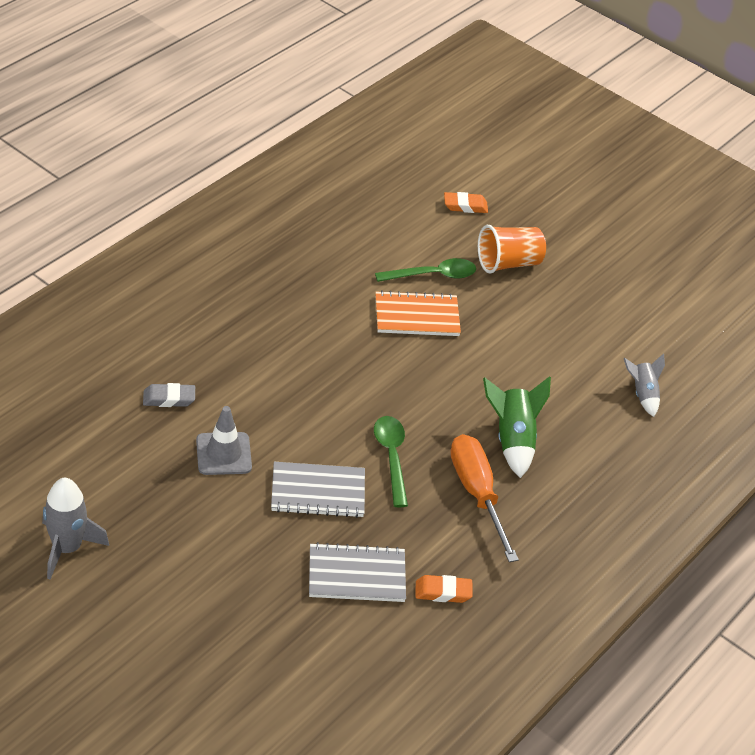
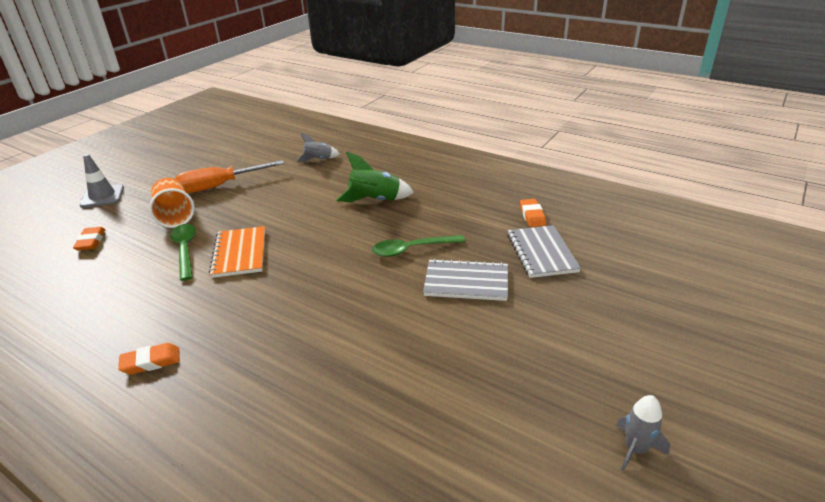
camera: 90 degrees left, 10 degrees down
(67, 548) = (635, 449): grey rocket -> grey rocket, size x0.64
(169, 398) = (378, 404): grey eraser -> none
(223, 454) = (444, 346): grey traffic cone -> grey traffic cone (102, 196)
(262, 264) = (151, 362): none -> orange eraser
(318, 492) = (466, 282): grey notebook -> grey notebook turned 75 degrees counterclockwise
(477, 494) = (434, 210): orange screwdriver -> orange screwdriver (219, 186)

